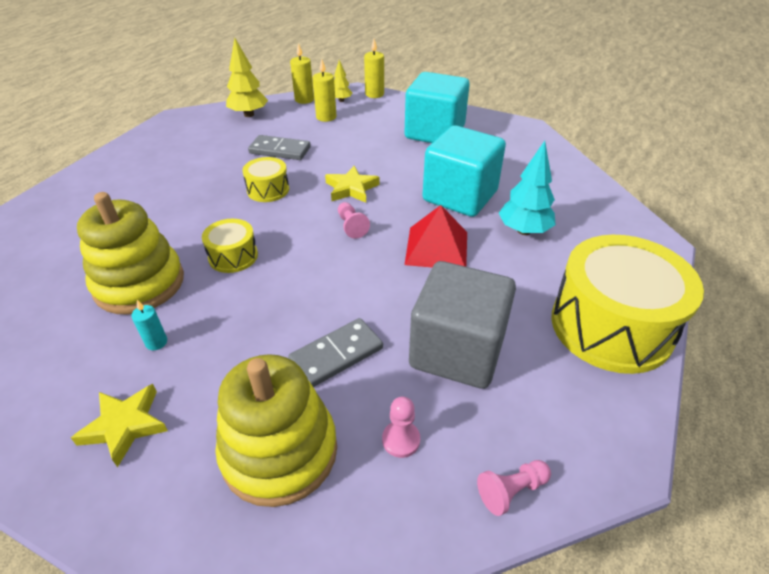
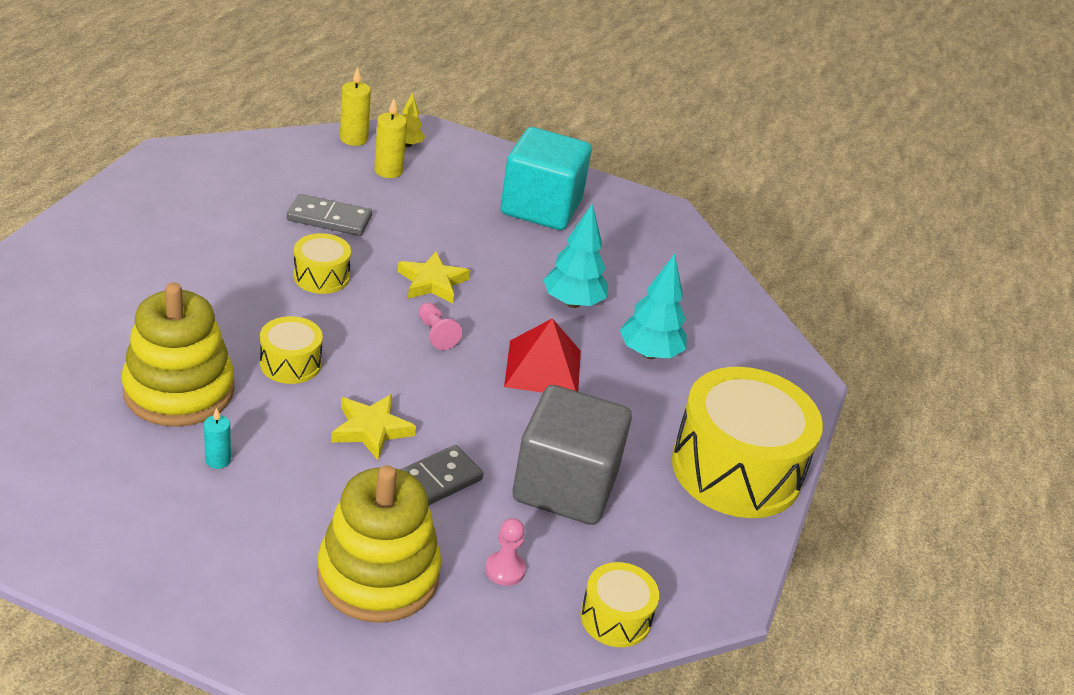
camera: 10 degrees left, 5 degrees down
(125, 425) = (204, 544): yellow star -> yellow star (371, 429)
(249, 114) = (276, 157): yellow tree -> none
(374, 94) = (455, 138): yellow candle -> none
(460, 196) = (573, 303): turquoise cube -> turquoise tree
(511, 491) = (615, 618): pink pawn -> yellow drum

